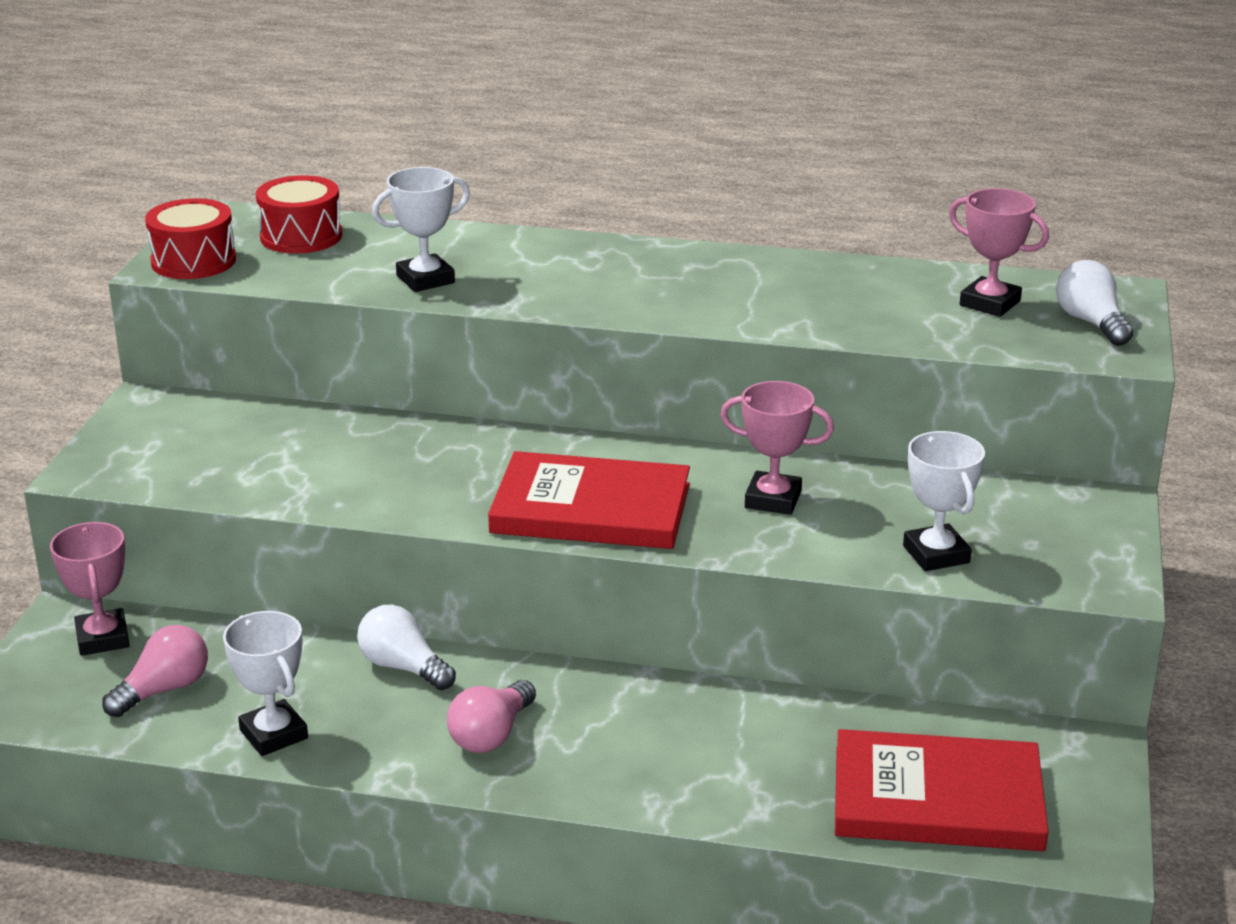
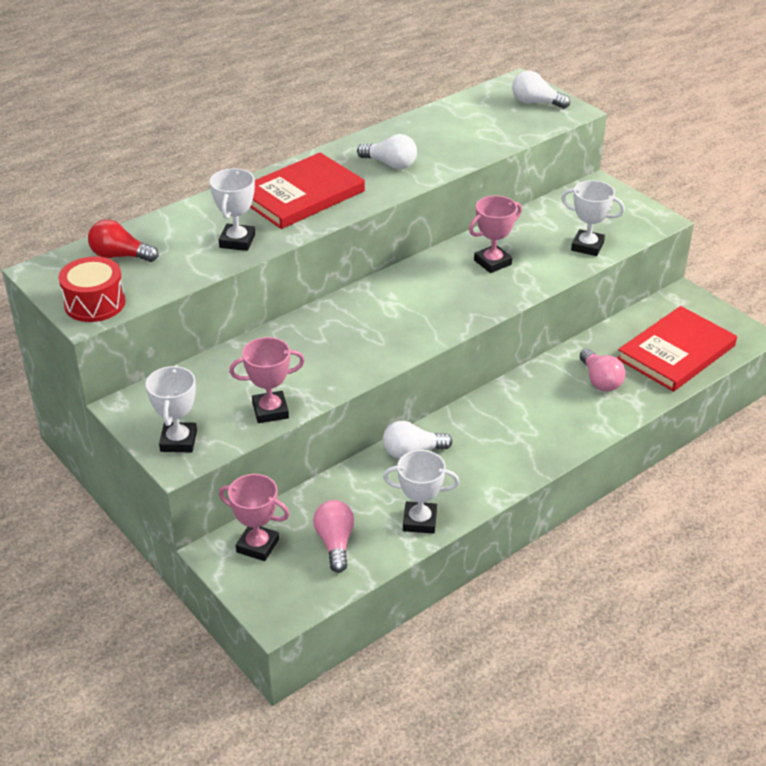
camera: 50 degrees left, 10 degrees up
(120, 457) = (178, 441): none -> white trophy
(301, 236) = (120, 256): red drum -> red light bulb
(491, 735) = (499, 450): pink light bulb -> pink light bulb (600, 380)
(591, 508) = (436, 314): red book -> red book (301, 195)
(747, 294) = (390, 164): none -> white light bulb
(990, 303) = (486, 114): pink trophy -> pink trophy (270, 411)

